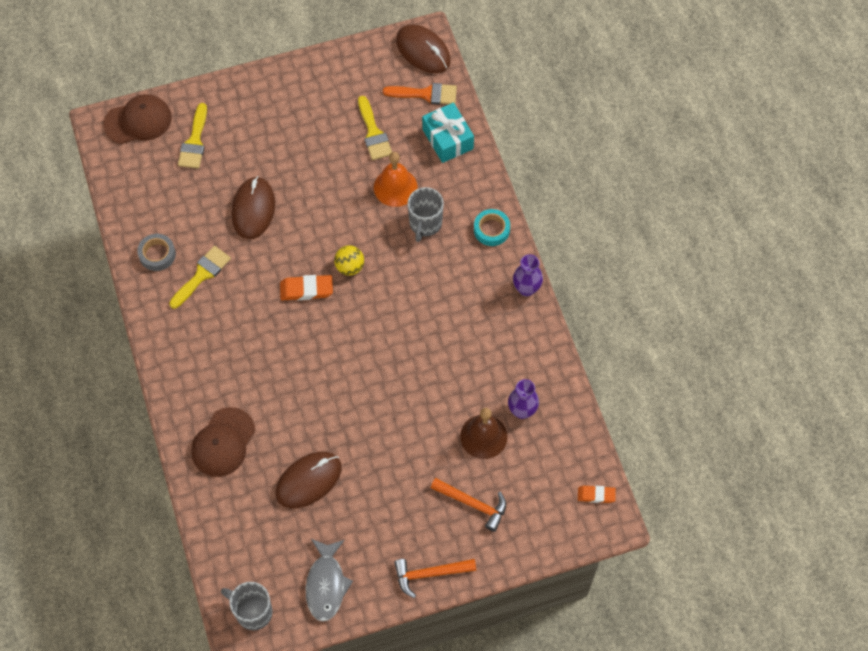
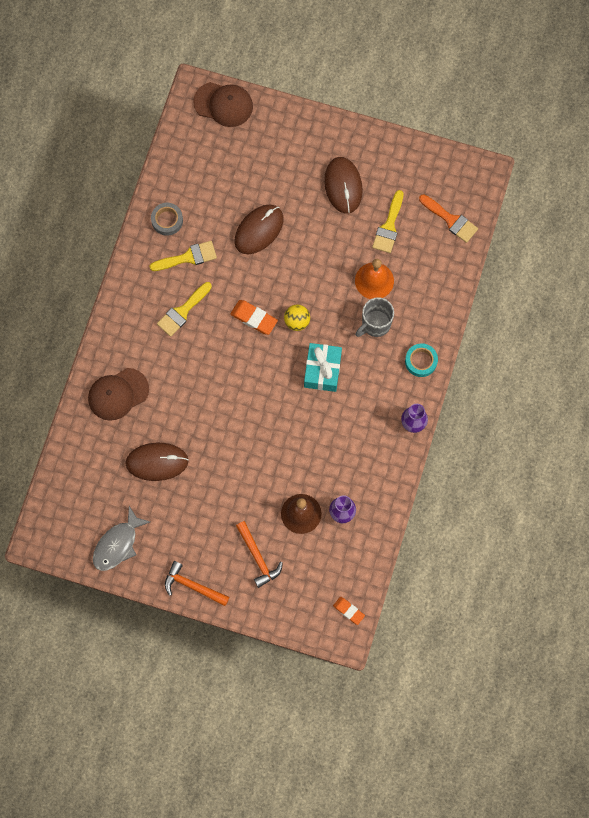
camera: 35 degrees right, 10 degrees up
(194, 141) = (253, 148): yellow brush -> yellow brush (182, 311)
(253, 612) = (56, 529): grey mug -> none
(423, 51) = (474, 183): brown mouse -> brown mouse (343, 186)
(447, 139) = (440, 267): turquoise gift -> turquoise gift (322, 370)

